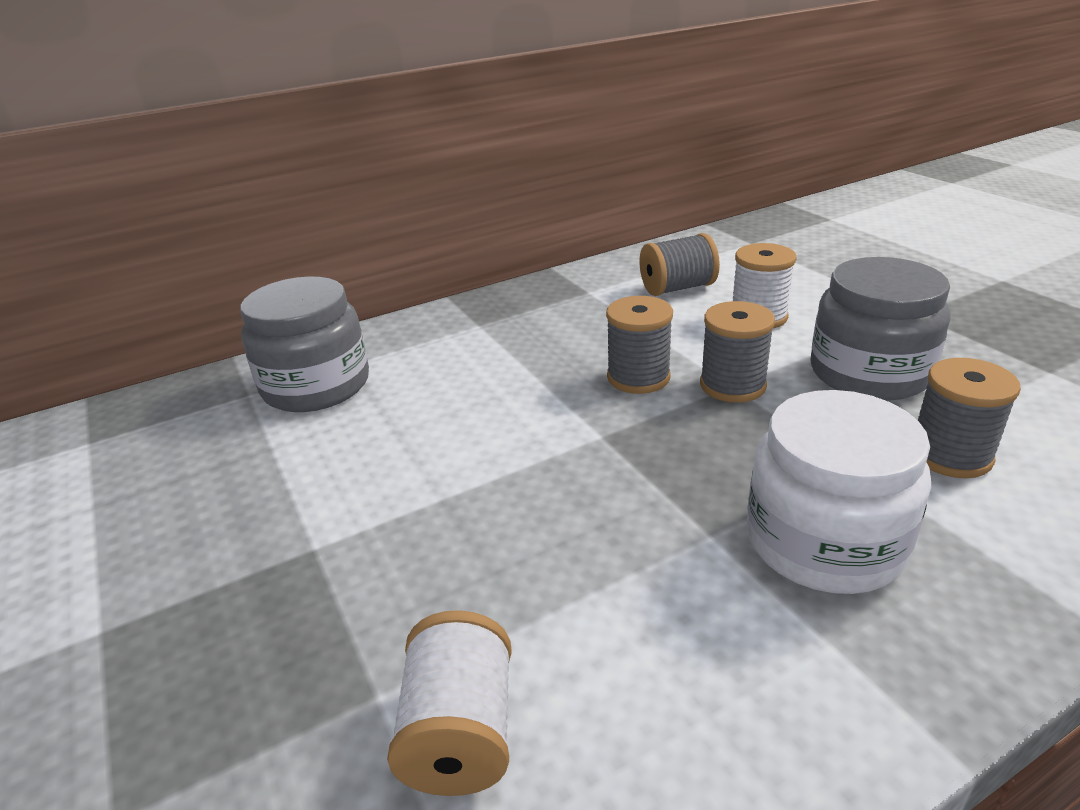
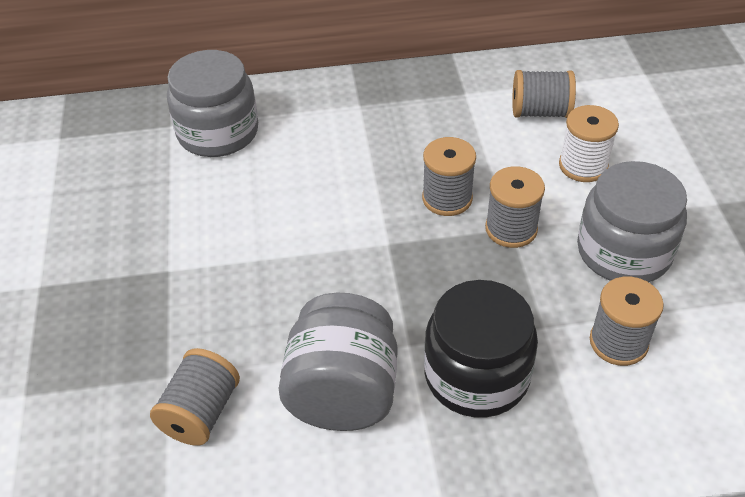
camera: 20 degrees right, 15 degrees up
(460, 732) = (201, 412): white spool -> grey spool
(665, 624) = (343, 392): none -> grey jar
(824, 542) = (476, 375): white jar -> black jar

